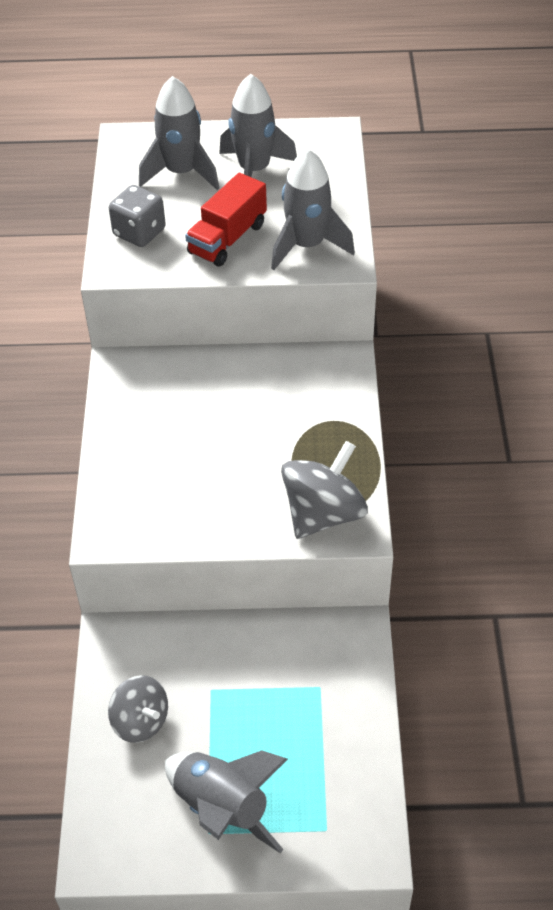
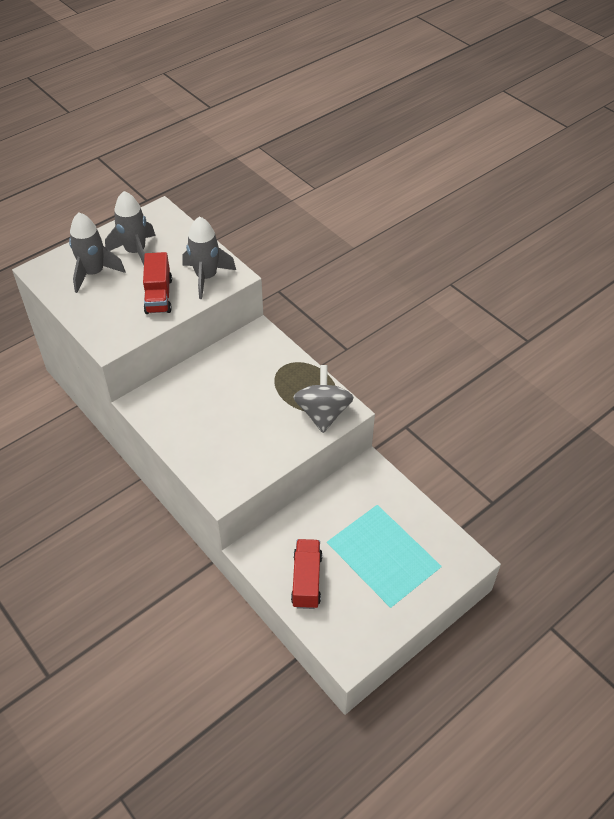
camera: 40 degrees left, 0 degrees up
(139, 232) = (104, 318): grey dice -> none
(140, 721) = (306, 580): grey spinning top -> red truck
(222, 807) = (385, 591): grey rocket -> none

